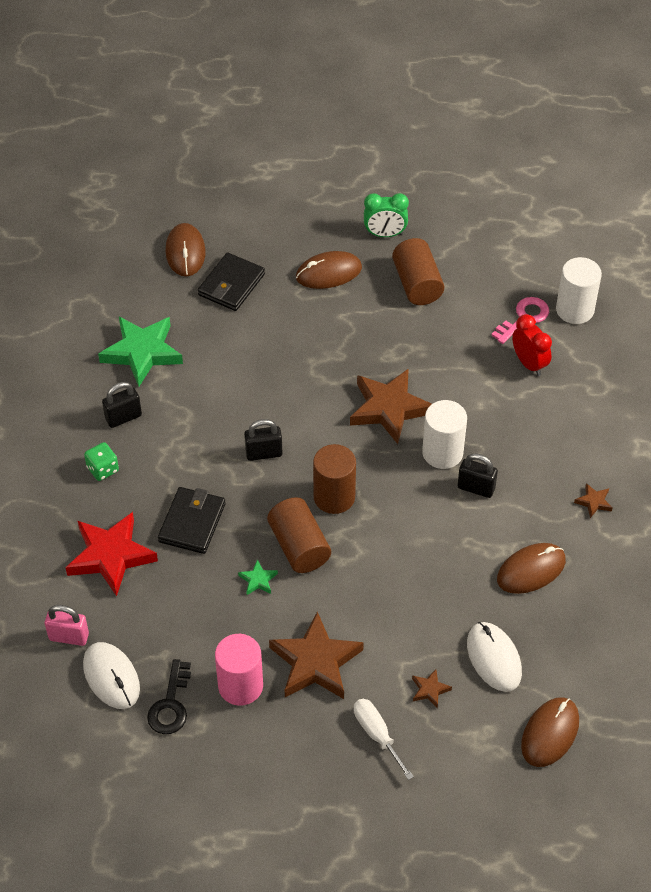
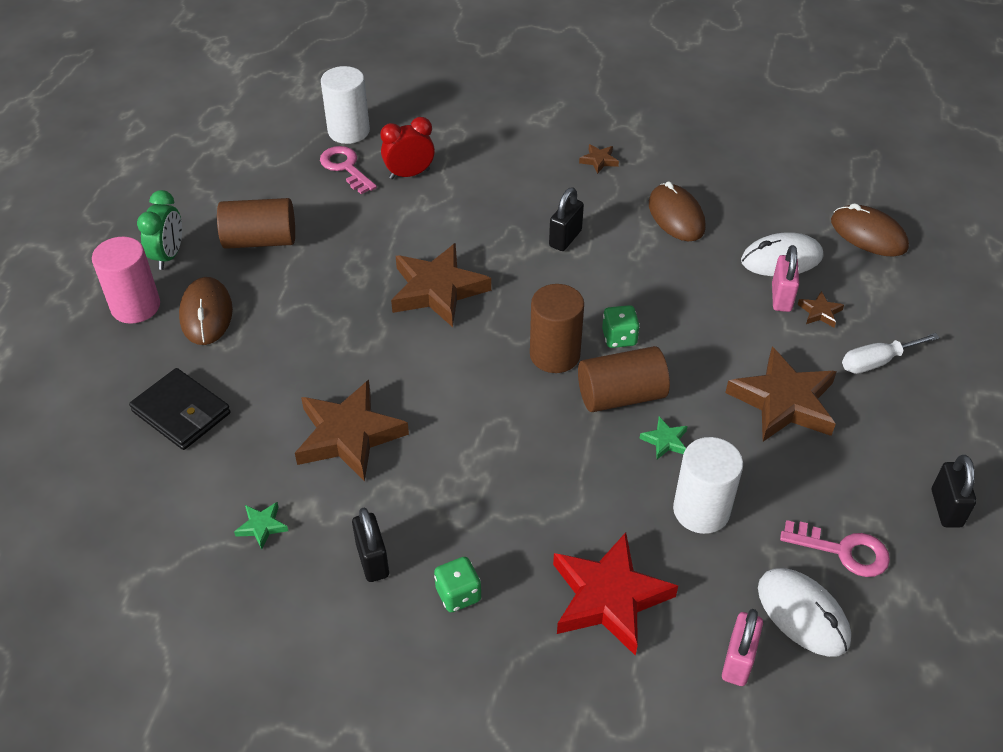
camera: 80 degrees left, 5 degrees down
(111, 677) = (803, 614): white mouse -> white mouse turned 75 degrees clockwise
(142, 352) = (262, 526): green star -> green star, size x0.43
(170, 704) = (843, 551): black key -> pink key
(185, 252) = (97, 456): brown mouse -> none
(192, 523) = (568, 499): black wallet -> none
(228, 382) = (349, 435): none -> brown star
(240, 686) = (816, 476): pink cylinder -> pink cylinder (136, 306)
(264, 453) = (474, 412): black padlock -> black padlock (946, 508)
(363, 539) = (619, 338): none -> green dice
(441, 659) = (781, 297): none -> pink padlock
(442, 453) = (512, 256): white cylinder -> white cylinder (701, 510)

